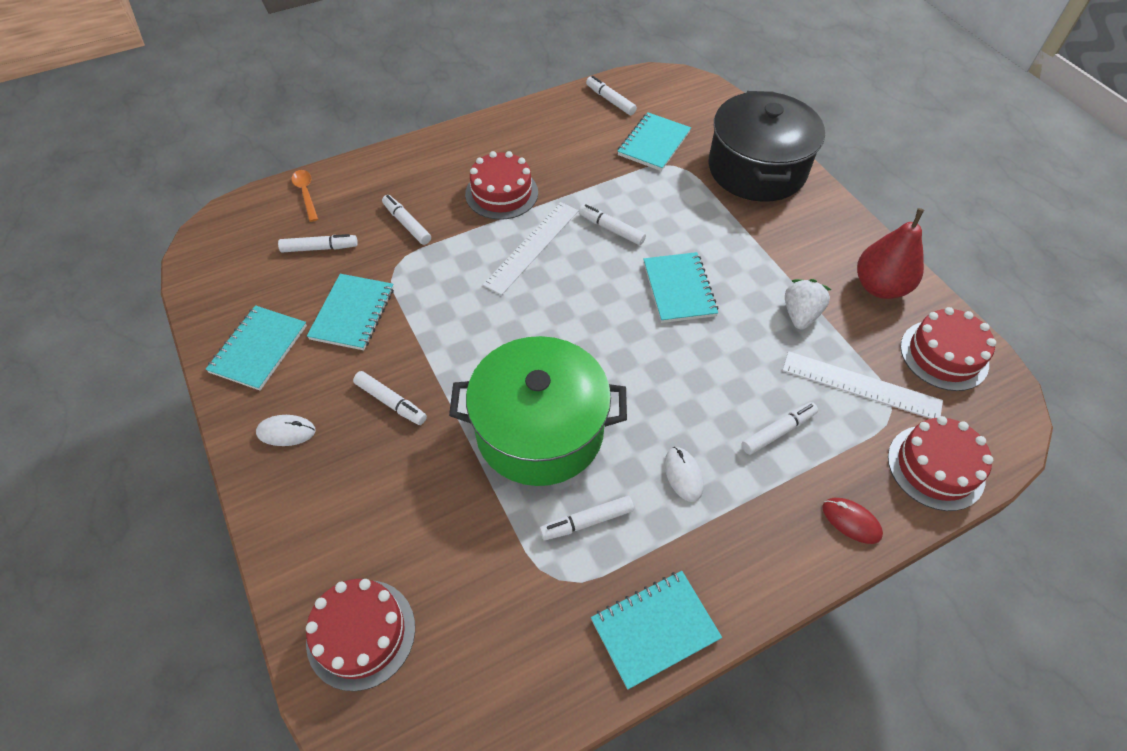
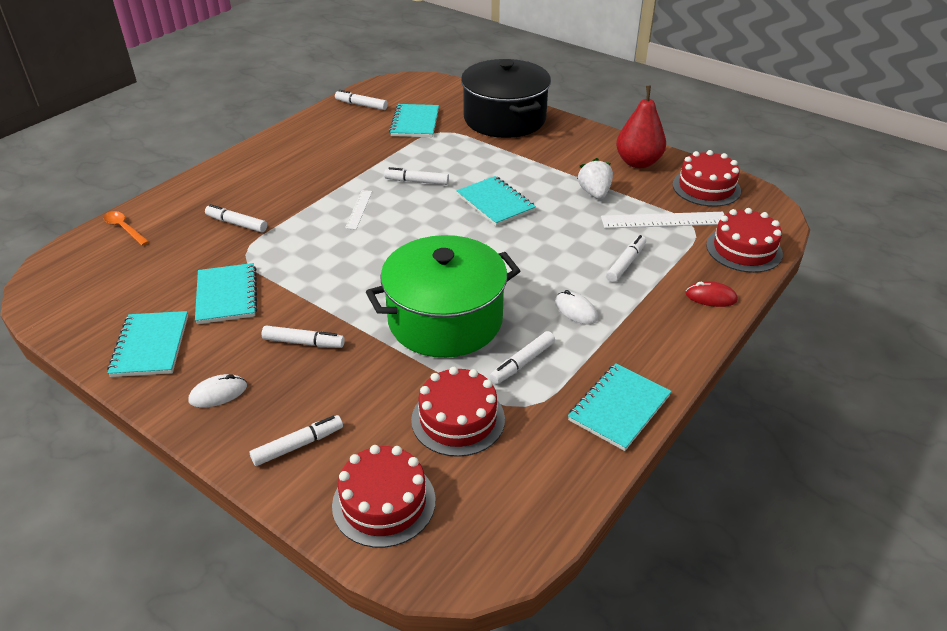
camera: 25 degrees left, 15 degrees down
(319, 248) = (164, 261): white marker -> white marker (298, 445)
(501, 193) = (309, 183): red cake -> red cake (458, 419)
(532, 247) = (359, 209): white ruler -> white ruler, size x0.56

